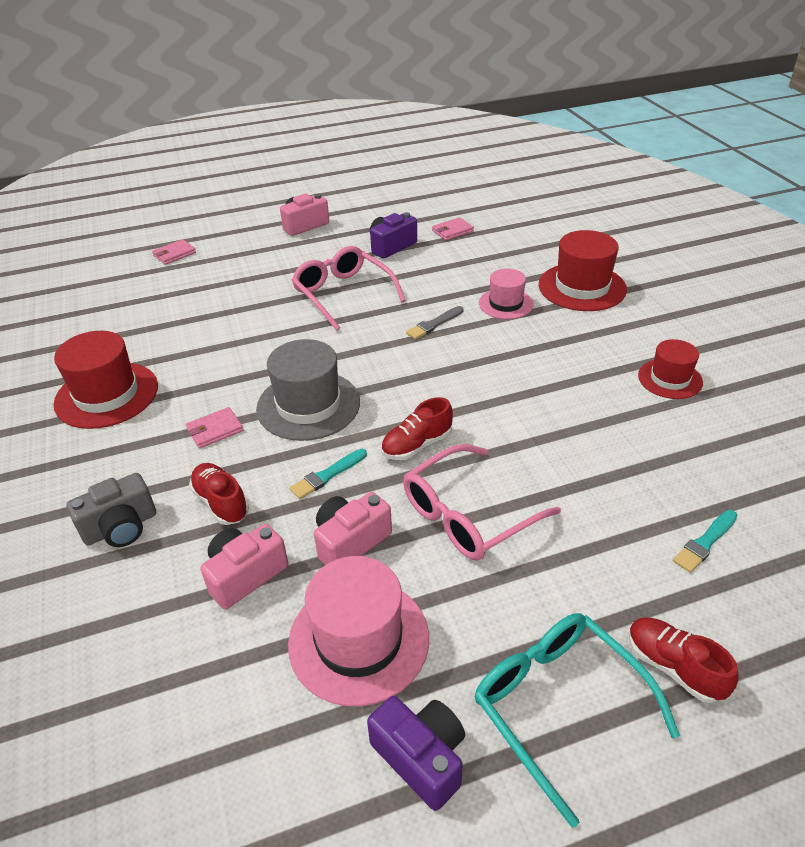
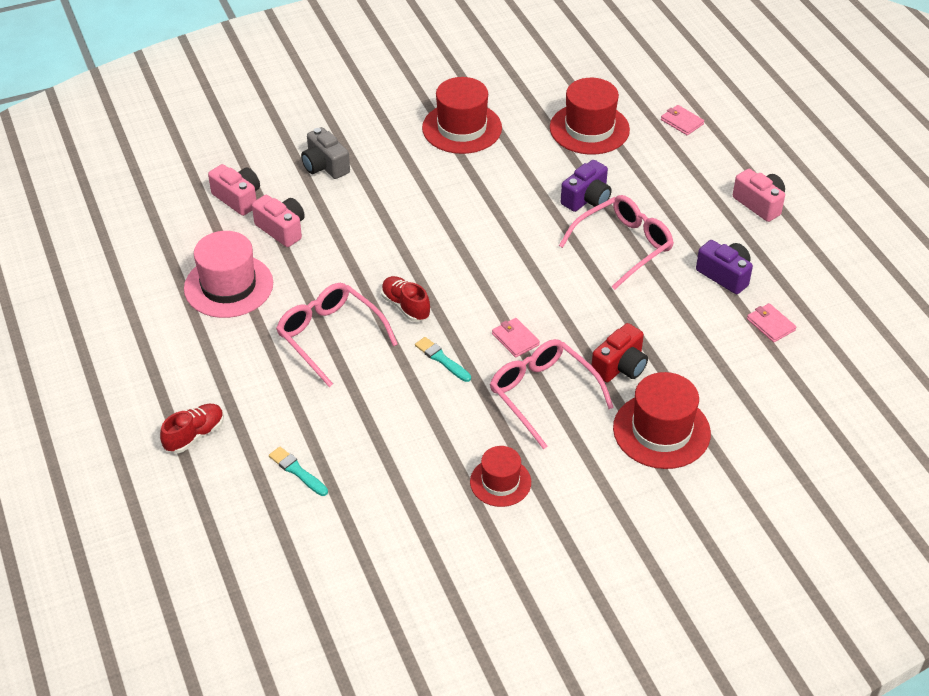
camera: 85 degrees right, 5 degrees up
(157, 305) = (589, 129): none -> red hat
(215, 430) = (422, 192): pink wallet -> pink wallet (515, 339)
(221, 502) = (346, 208): red shoe -> none
(308, 405) = (453, 240): grey hat -> none
(327, 475) = (372, 258): turquoise brush -> turquoise brush (442, 359)
(350, 542) = (307, 276): pink camera -> pink camera (238, 198)
(421, 757) = (150, 316): purple camera -> purple camera (587, 199)
(434, 324) = (577, 313): grey brush -> none
(505, 304) = (620, 366): pink hat -> red camera
(548, 349) = (543, 395): none -> pink glasses
(560, 707) = (174, 377): turquoise glasses -> none

